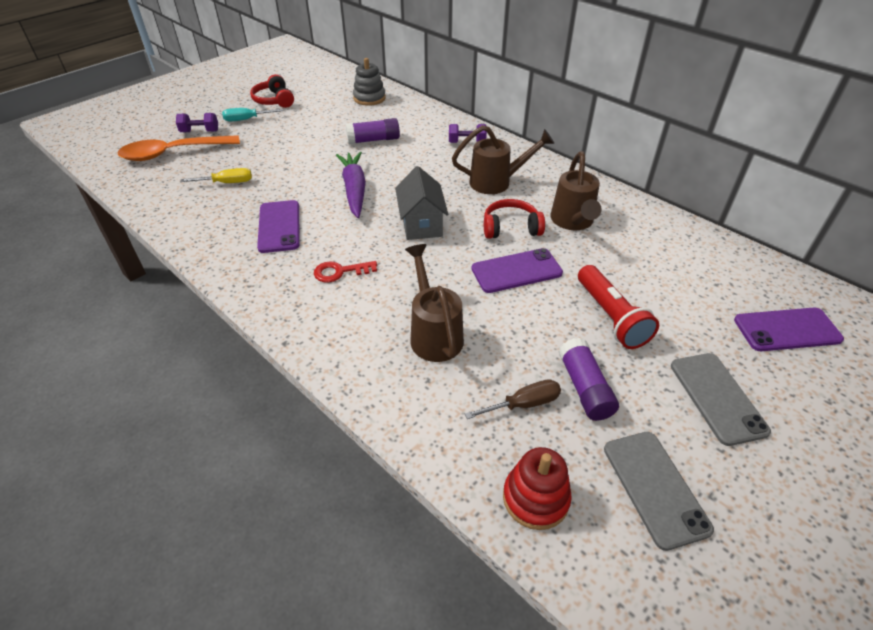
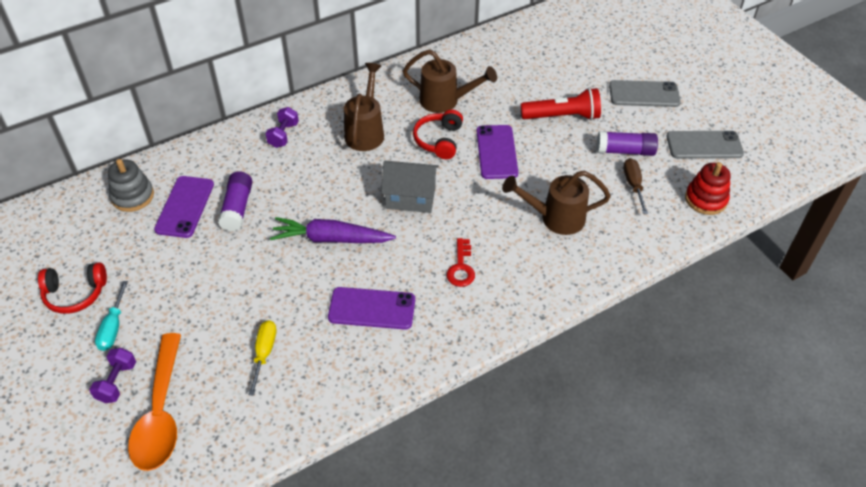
camera: 75 degrees left, 5 degrees up
(787, 330) = (595, 41): purple phone -> purple phone (185, 207)

